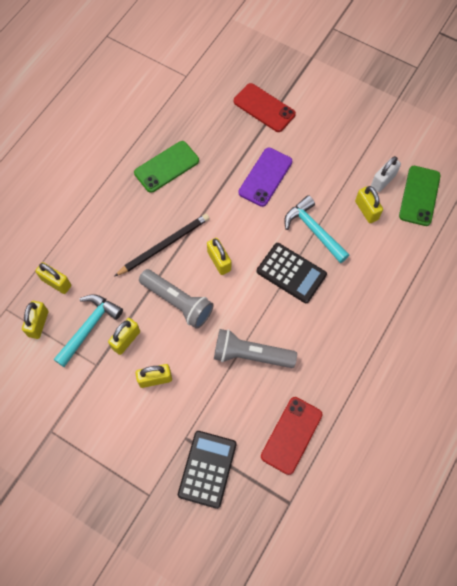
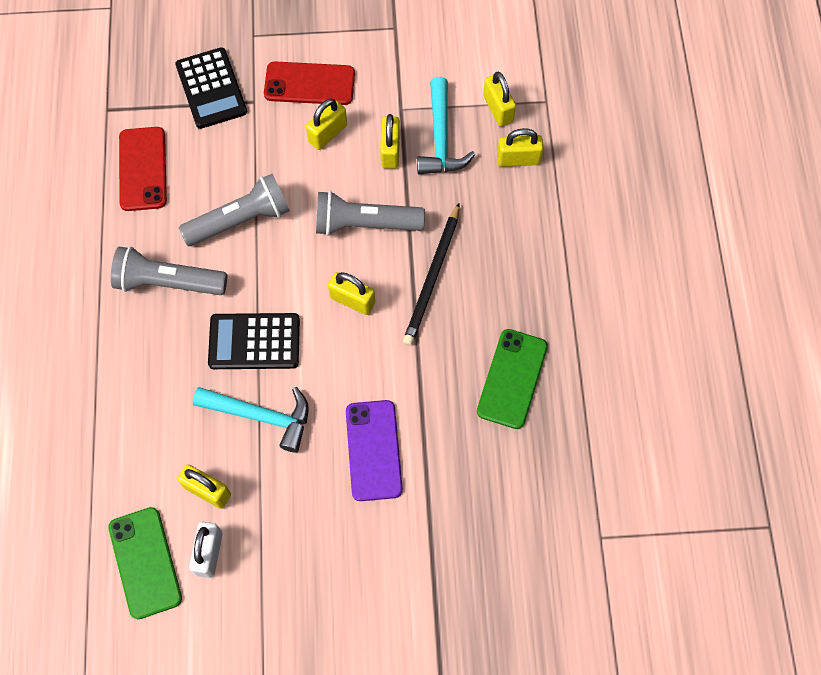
camera: 145 degrees right, 0 degrees up
(264, 108) = (450, 560): red phone -> red phone (309, 84)
(320, 342) = (168, 282): none -> grey flashlight

